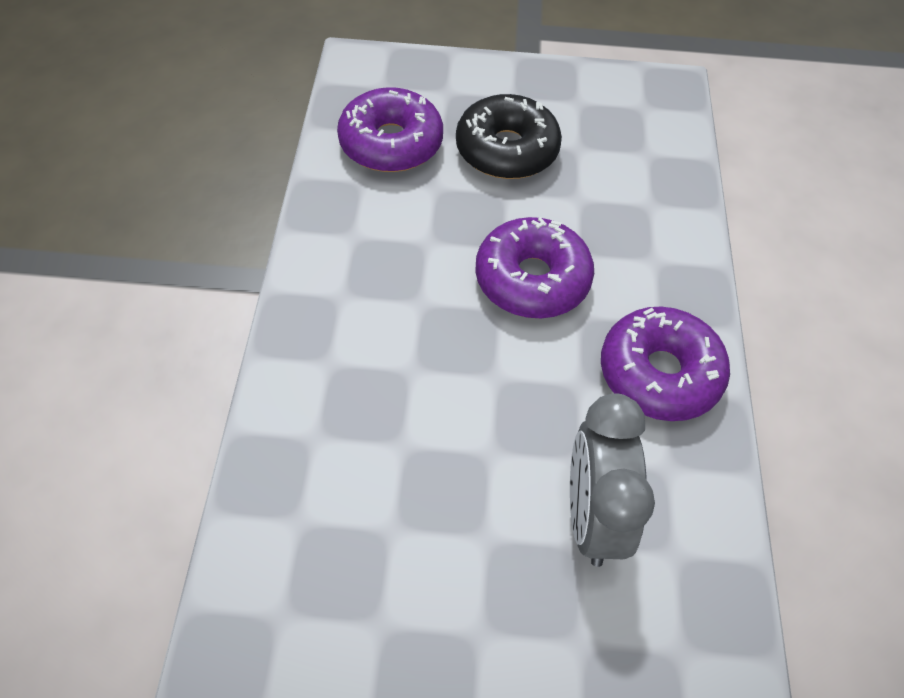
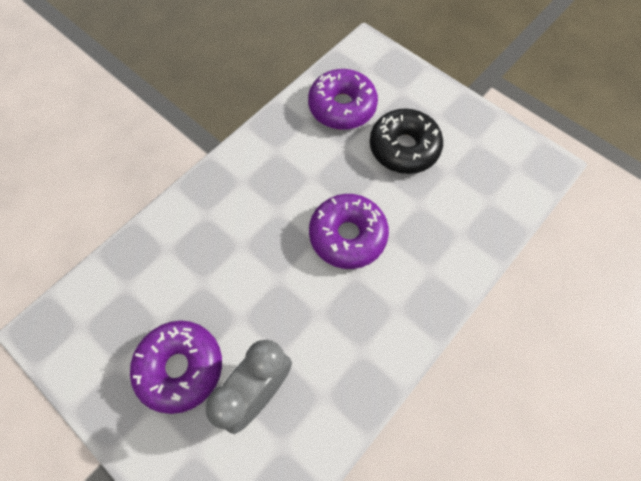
camera: 40 degrees right, 10 degrees up
(659, 374) = (368, 339): purple donut -> purple donut (180, 367)

